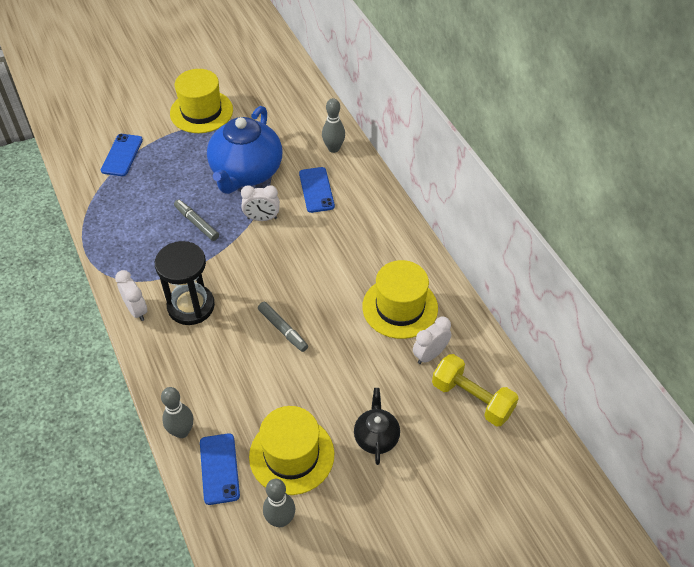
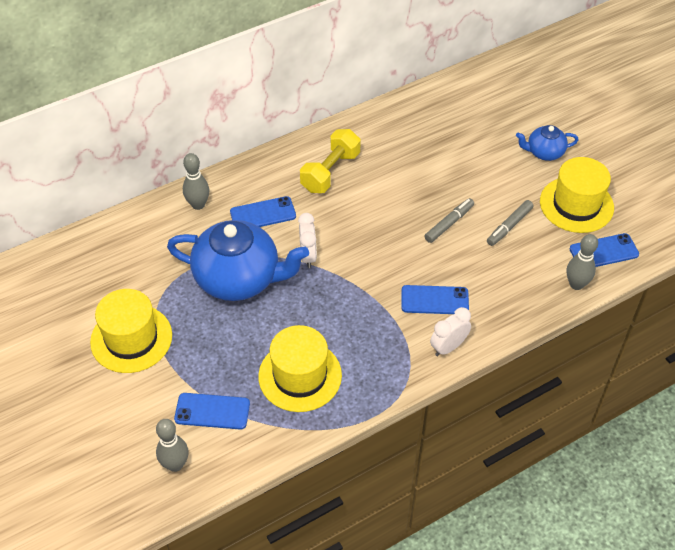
camera: 95 degrees left, 0 degrees up
(191, 306) = (434, 300): black hourglass -> blue phone
(196, 223) = (320, 313): grey marker -> grey marker (509, 226)
(280, 519) = (635, 206): grey bowling pin -> grey bowling pin (175, 464)
(376, 437) = (544, 152): black teapot -> blue teapot
(400, 307) = (408, 143): yellow hat -> yellow hat (300, 375)
(430, 355) = (455, 122): white clock -> none
(472, 399) = (493, 96): yellow dumbbell -> yellow dumbbell (330, 172)

